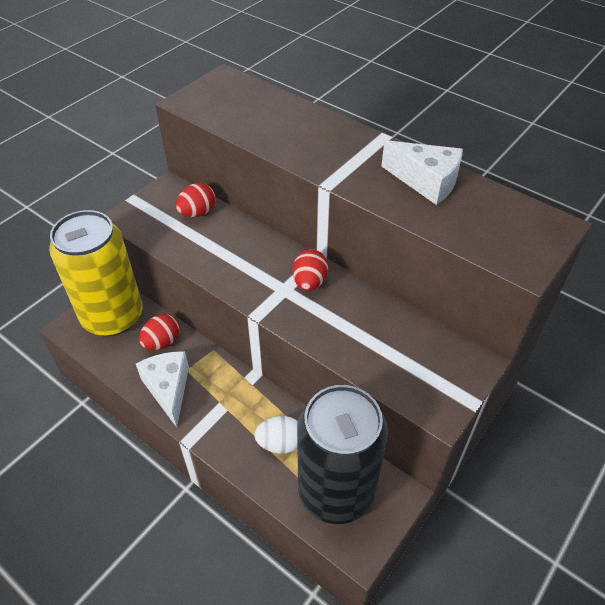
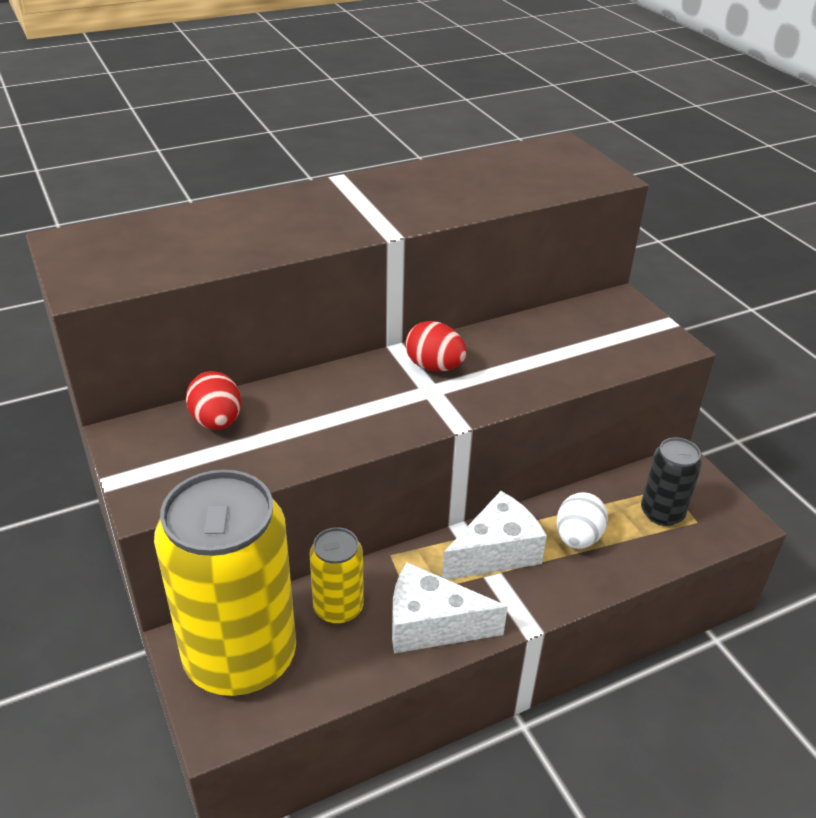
camera: 65 degrees left, 10 degrees down
(162, 342) = (338, 607): red egg -> yellow can
(336, 491) = (662, 513): black can -> black can, size x0.47
(426, 182) = (443, 180): white cheese -> white cheese (496, 552)

